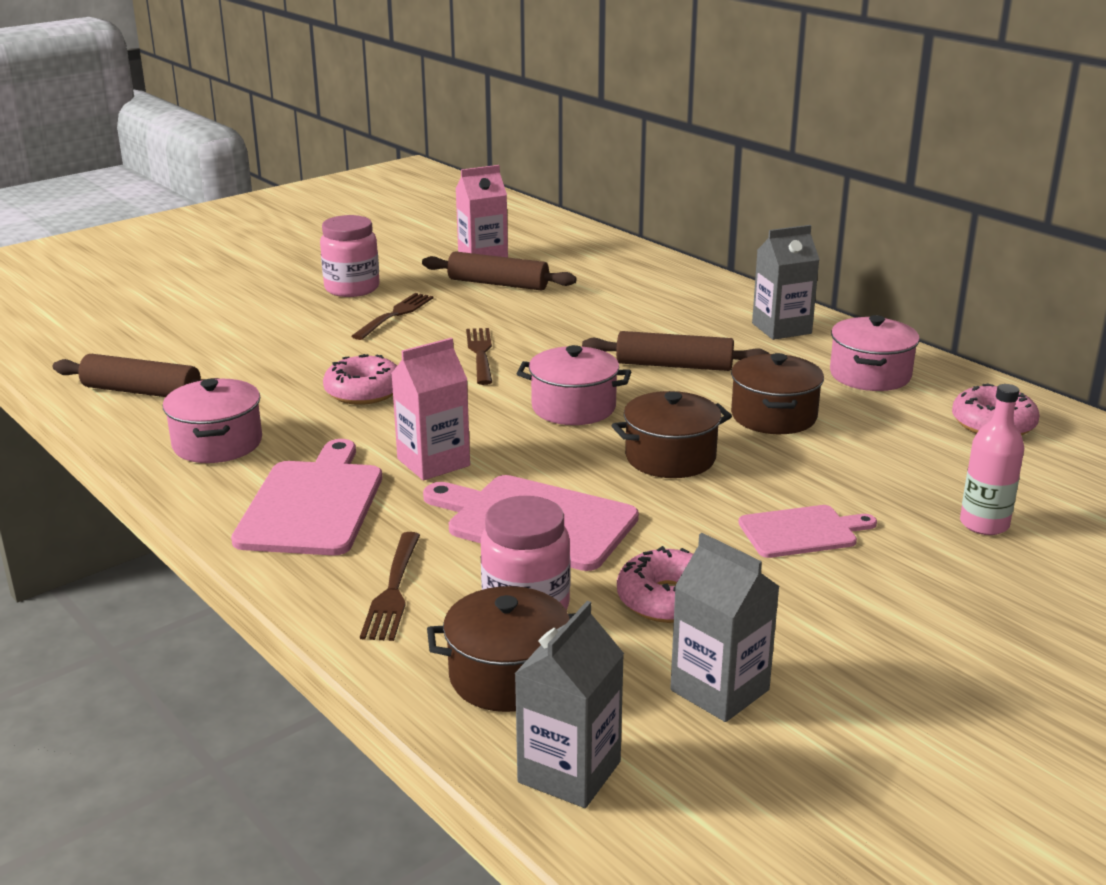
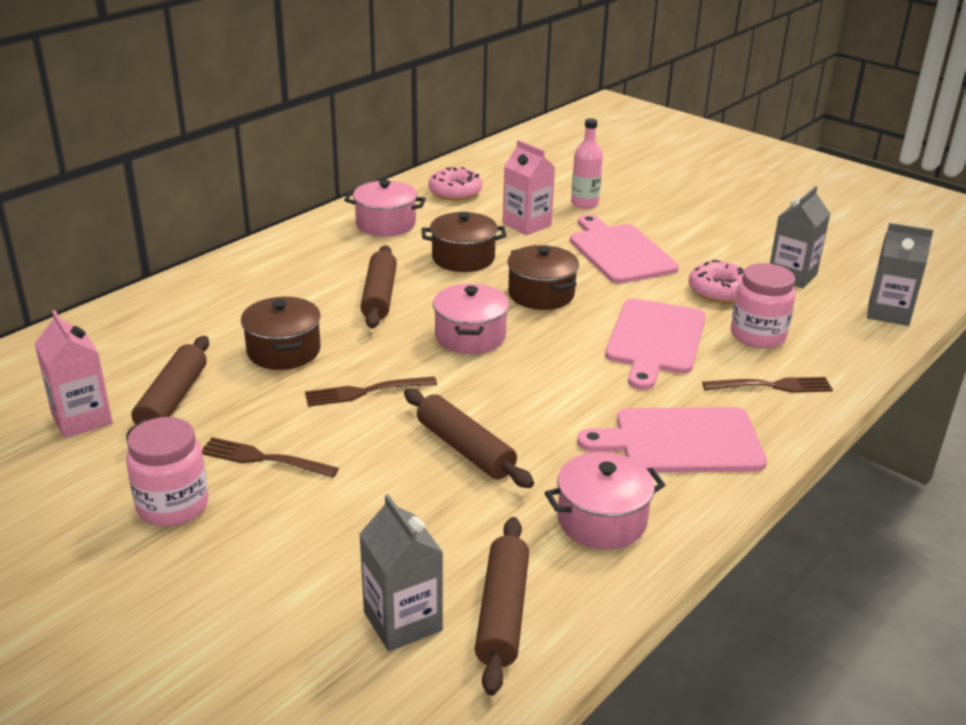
camera: 100 degrees left, 5 degrees up
(364, 391) = (465, 449): pink donut -> brown rolling pin
(433, 462) = (588, 392): pink carton -> pink carton (526, 224)
(508, 676) = (828, 336): brown pot -> brown pot (284, 351)
(781, 328) = (298, 253): grey carton -> grey carton (402, 621)
(802, 532) = (620, 252): pink cutting board -> pink cutting board, size x1.64

